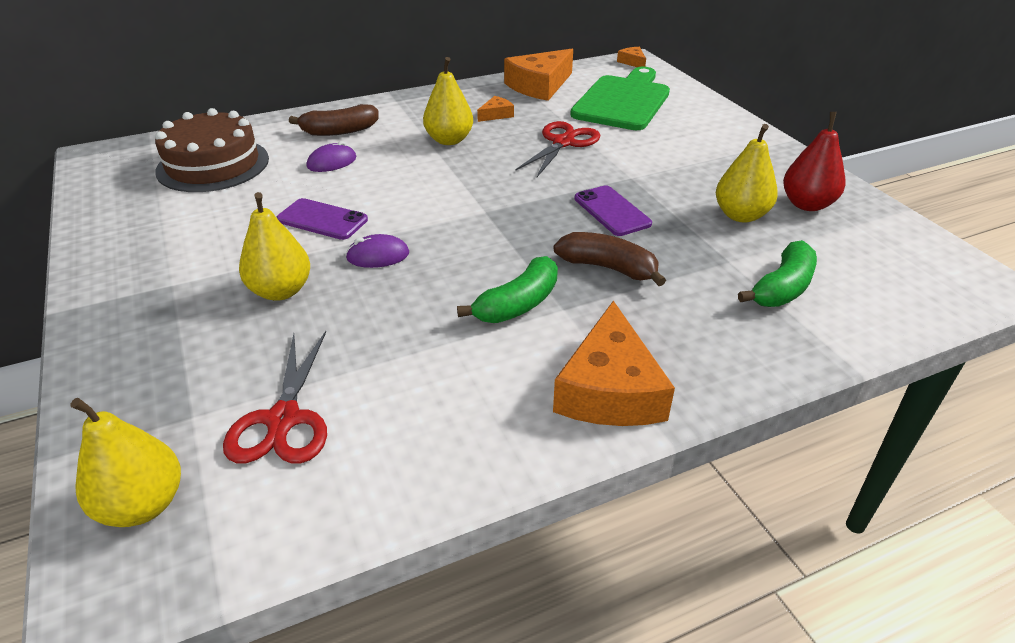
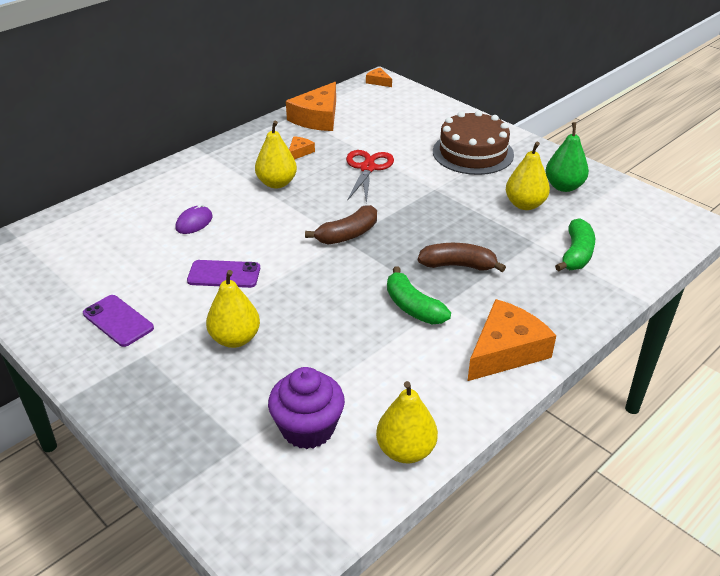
camera: 20 degrees left, 0 degrees up
(143, 505) = (255, 508): yellow pear -> yellow pear (405, 450)
(213, 165) = (92, 245): brown cake -> brown cake (473, 153)
(283, 420) = (308, 428): red scissors -> purple cupcake
(339, 131) = (179, 192): brown banana -> brown banana (347, 235)
(378, 256) = (288, 294): purple mouse -> none
(518, 304) = (413, 307): green banana -> green banana turned 120 degrees clockwise
(609, 389) = (505, 351): orange cheese -> orange cheese turned 120 degrees counterclockwise
(612, 211) = (436, 220): purple phone -> purple phone (118, 321)
(623, 101) = (391, 121): green cutting board -> none
(807, 204) = (564, 186): red pear -> green pear

